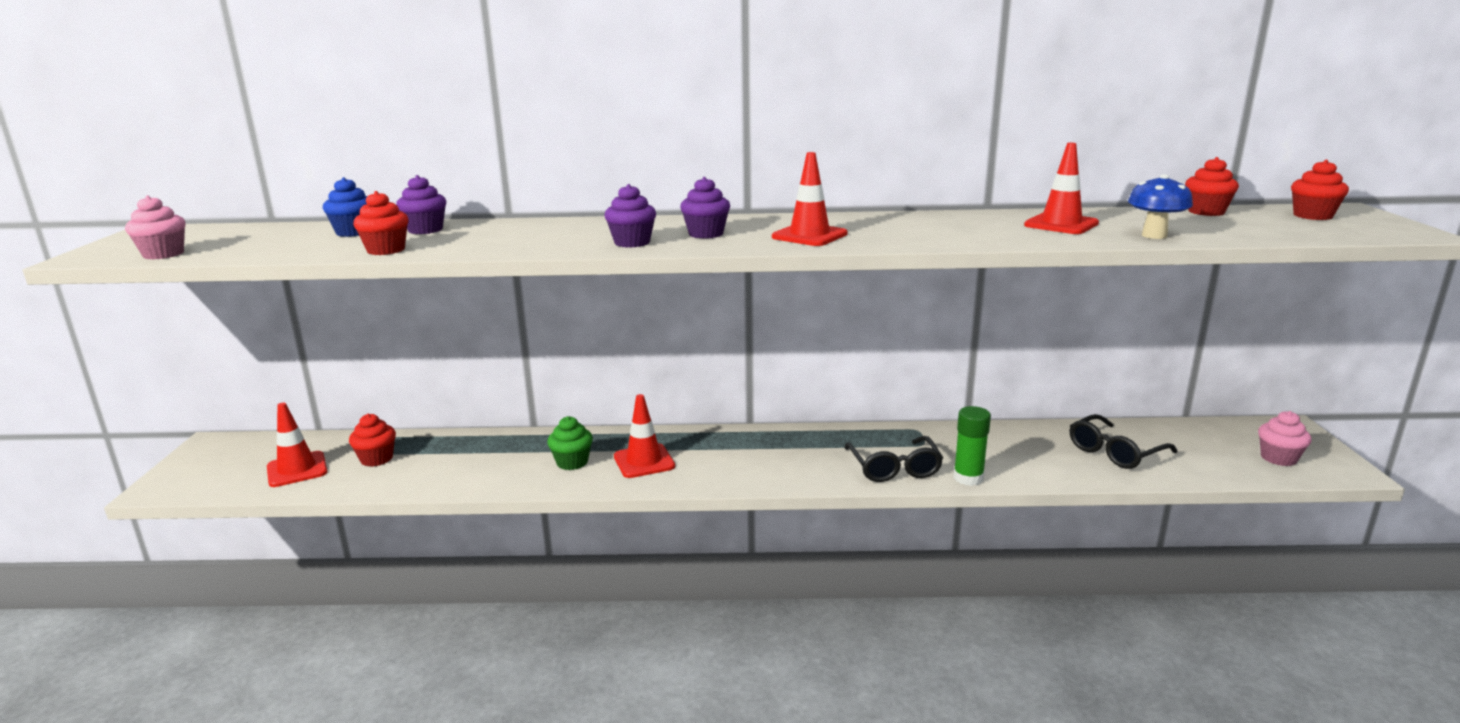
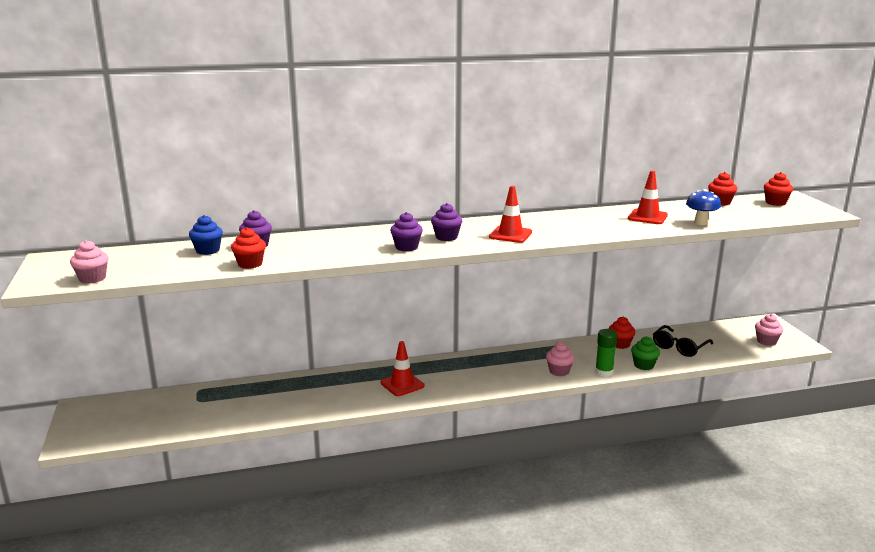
camera: 15 degrees left, 0 degrees up
(297, 469) = (163, 417): red traffic cone -> none
(376, 459) = (216, 403): red cupcake -> red cupcake (620, 344)
(572, 462) = (355, 390): green cupcake -> green cupcake (644, 365)
(894, 468) = (559, 371): black glasses -> pink cupcake

